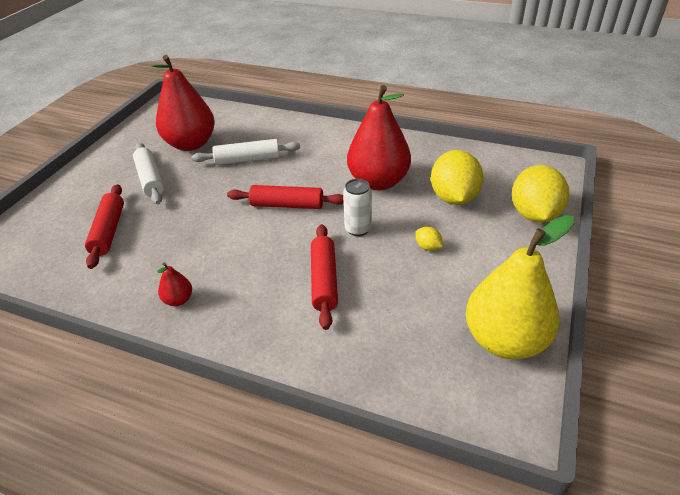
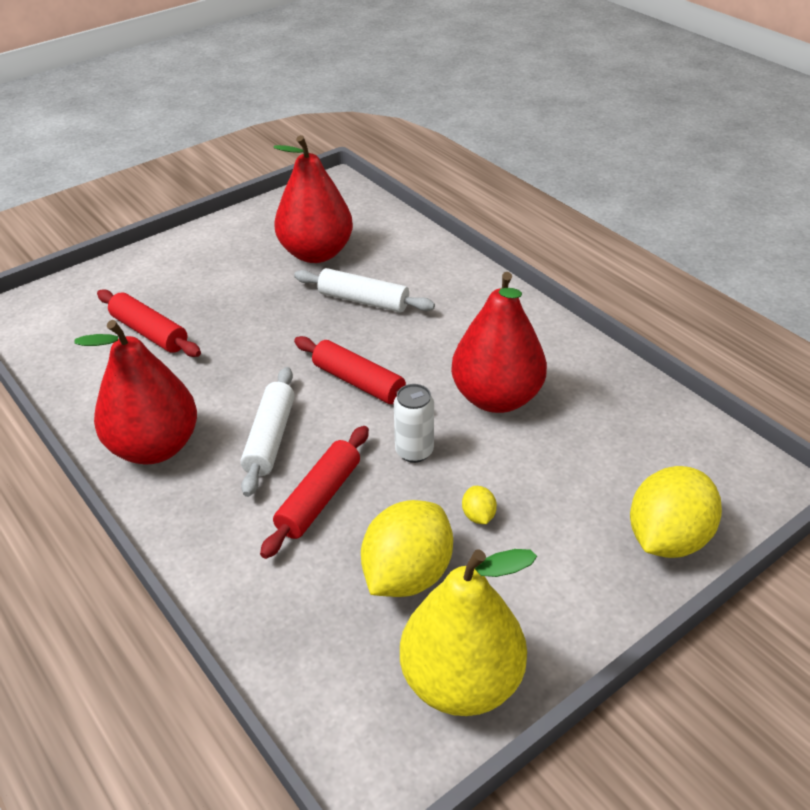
camera: 30 degrees right, 0 degrees up
(108, 231) = (149, 332): red rolling pin -> red rolling pin turned 75 degrees counterclockwise
(150, 179) = (237, 284): white rolling pin -> white rolling pin (270, 438)
(178, 300) = (154, 447): red pear -> red pear, size x2.39
(454, 198) = (576, 464): yellow lemon -> yellow lemon (407, 575)

